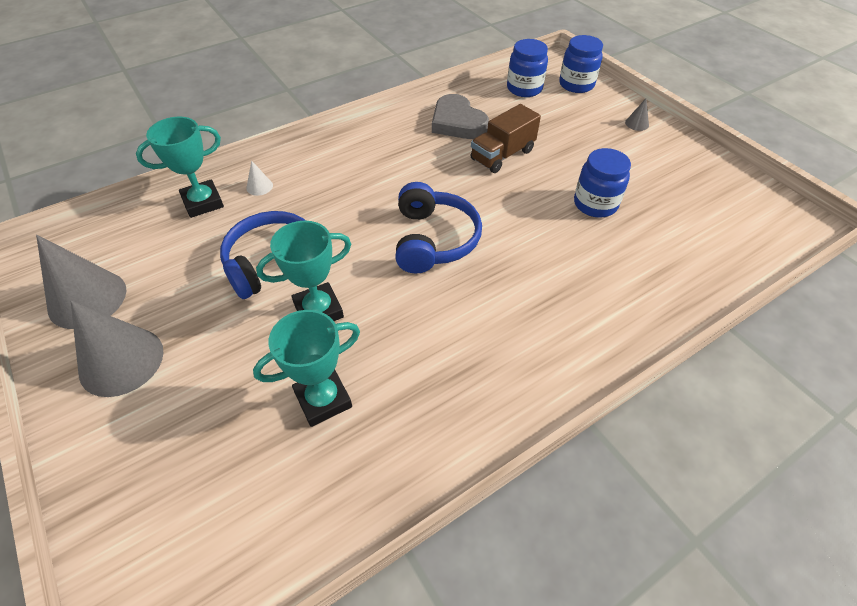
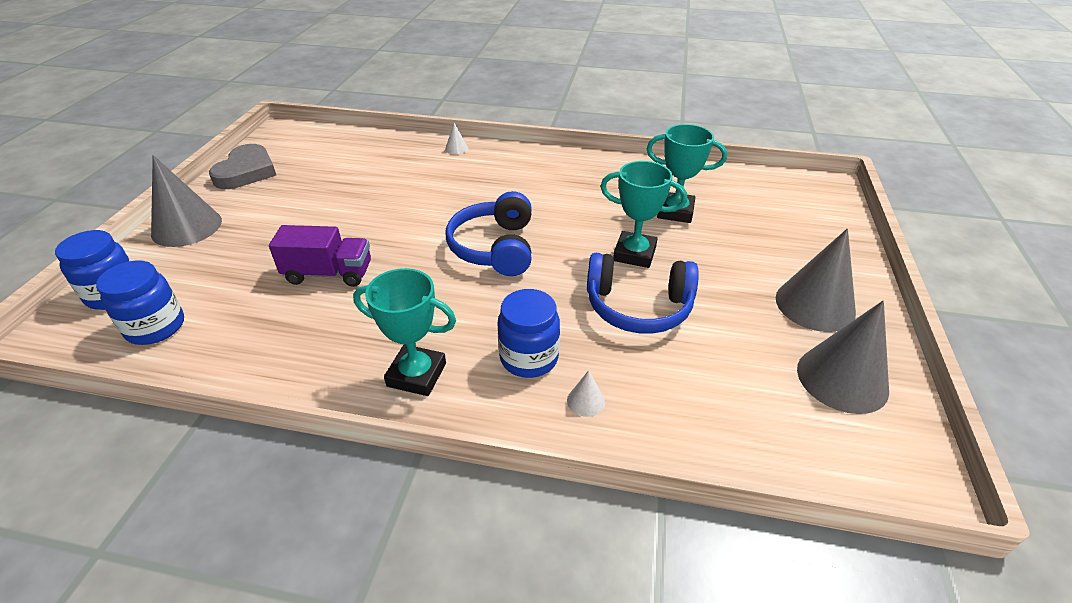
camera: 135 degrees left, 10 degrees down
(203, 202) = (666, 423): turquoise trophy -> turquoise trophy (416, 375)
(433, 240) = (495, 248): blue headphones -> blue headphones turned 45 degrees counterclockwise
(457, 122) = (292, 335): grey heart -> grey heart (246, 172)
(502, 155) = (328, 274): brown truck -> purple truck
(595, 204) = (352, 201): blue jar -> blue jar (529, 358)
(637, 123) = (187, 227): grey cone -> grey cone, size x2.34
(642, 324) = (456, 149): none -> white cone

